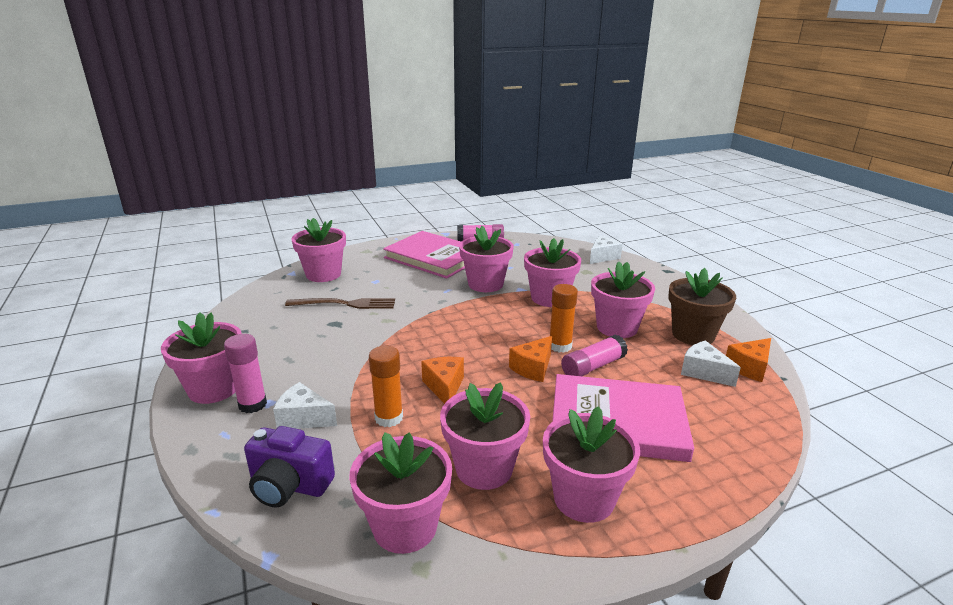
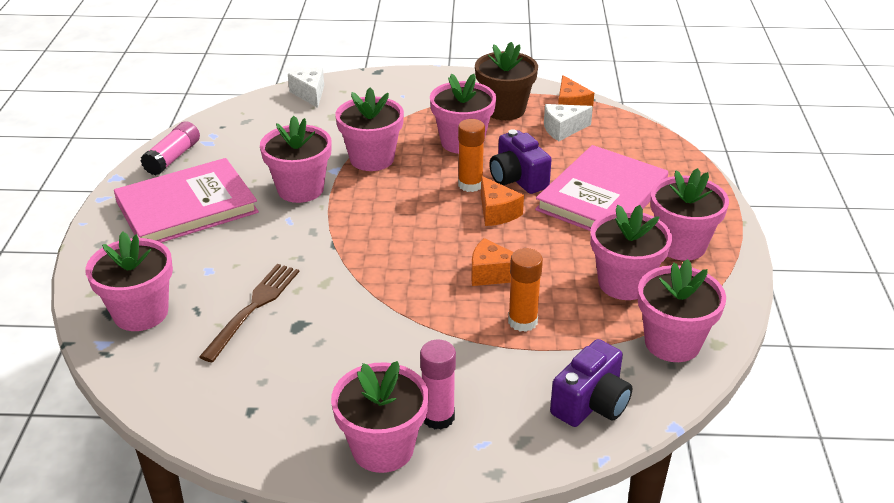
camera: 65 degrees left, 10 degrees up
(304, 418) = (488, 380): white cheese -> none
(593, 367) = (517, 179): pink glue stick -> purple camera

